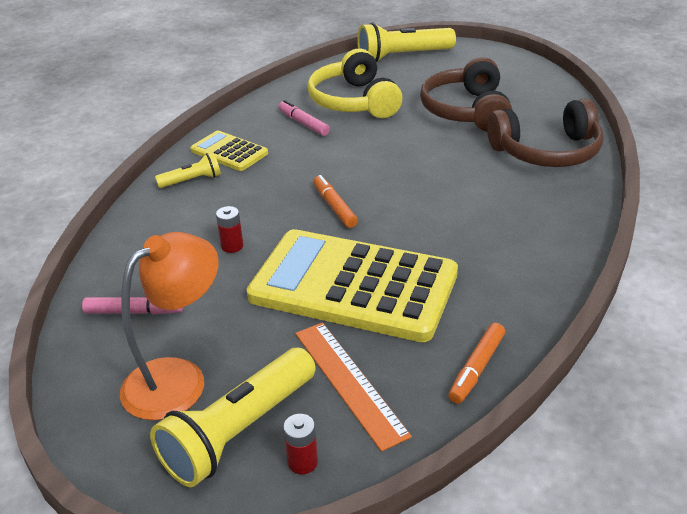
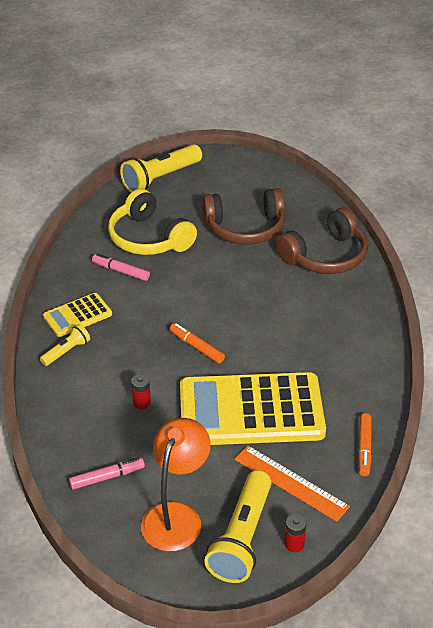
camera: 25 degrees left, 5 degrees up
(229, 152) = (77, 315): yellow calculator -> yellow calculator turned 45 degrees counterclockwise
(466, 111) = (245, 228): brown headphones -> brown headphones turned 75 degrees counterclockwise

